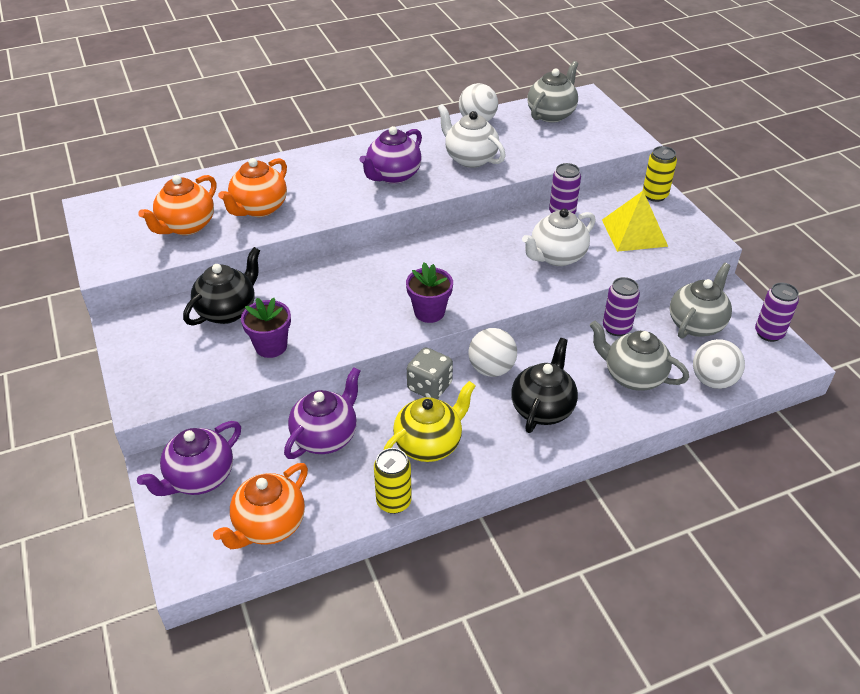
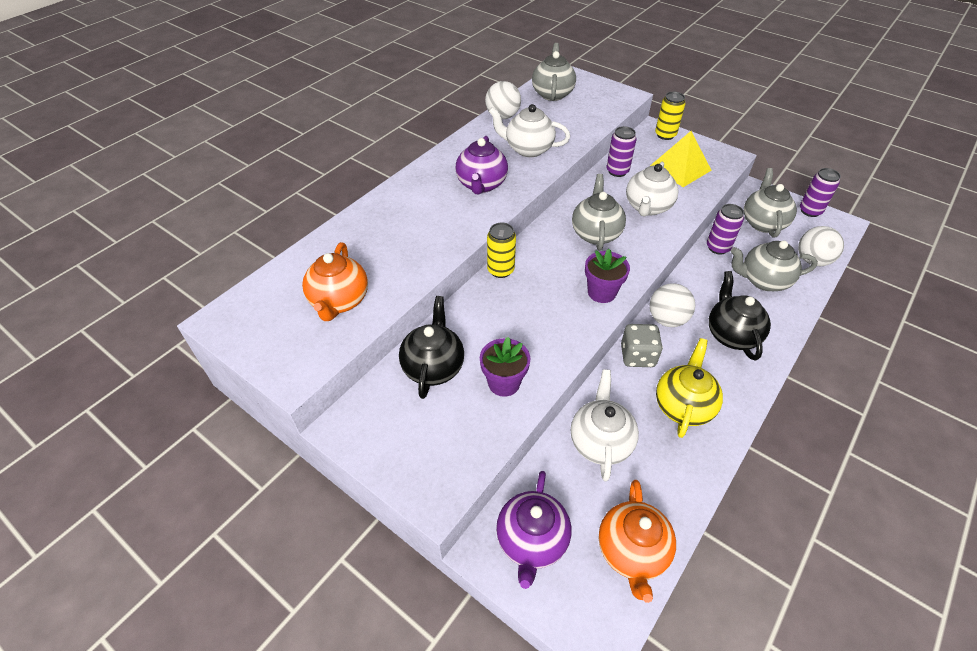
camera: 30 degrees left, 5 degrees up
(259, 208) = (393, 257): orange teapot -> none
(326, 436) = (600, 441): purple teapot -> white teapot
(393, 502) = (705, 471): yellow can -> yellow can (500, 270)
(478, 261) = (595, 233): none -> grey teapot

